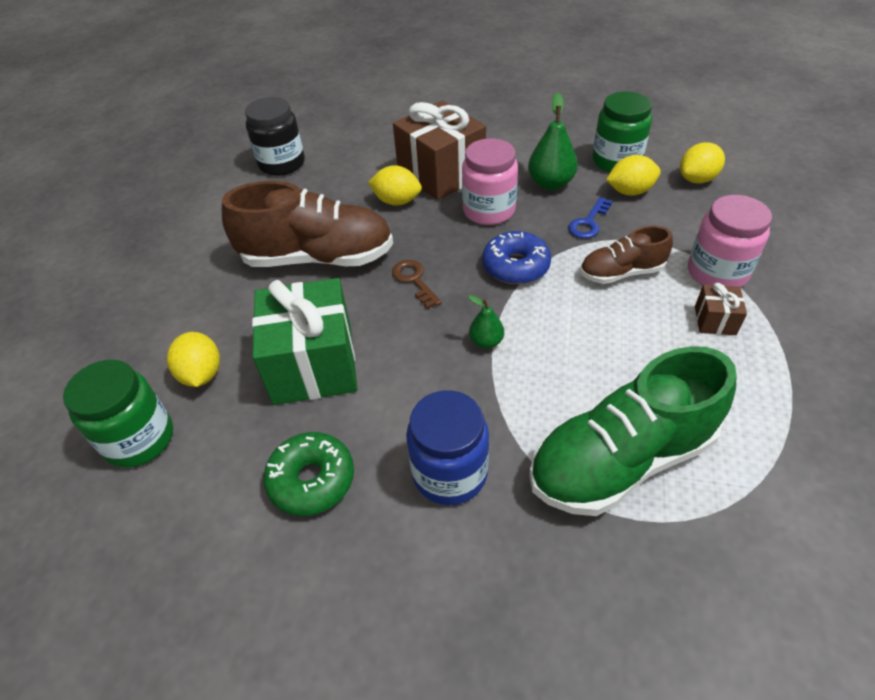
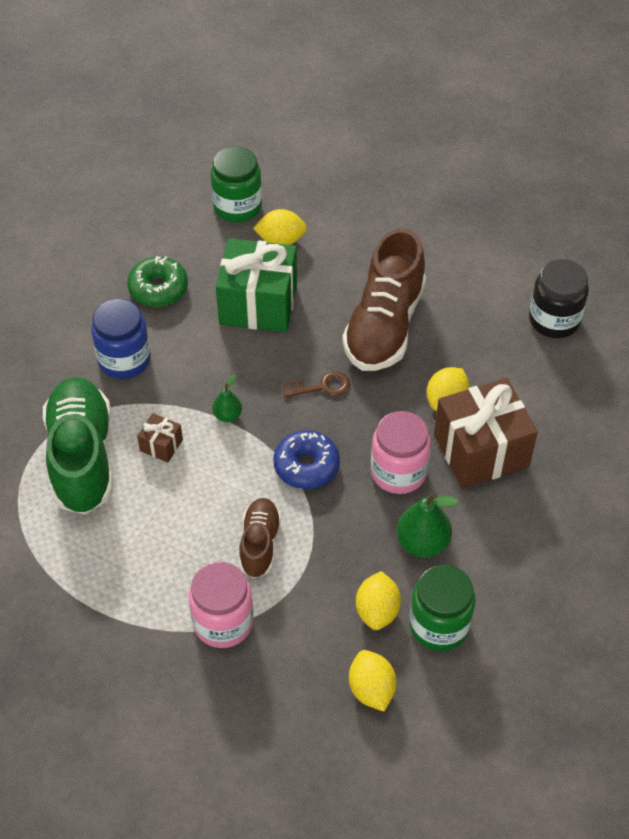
camera: 105 degrees right, 5 degrees up
(588, 222) = (342, 550): blue key -> none
(715, 320) = (169, 586): brown gift -> brown gift (161, 445)

